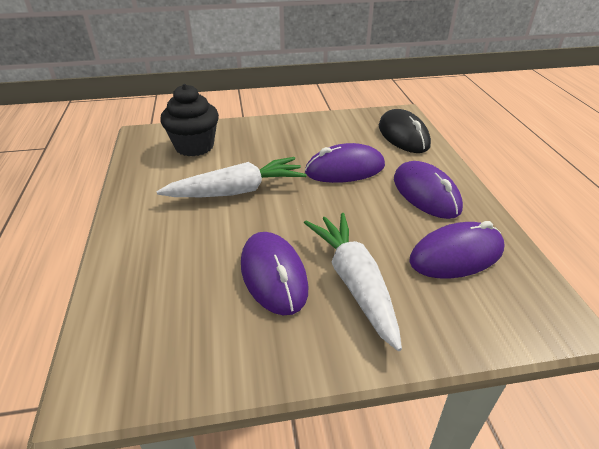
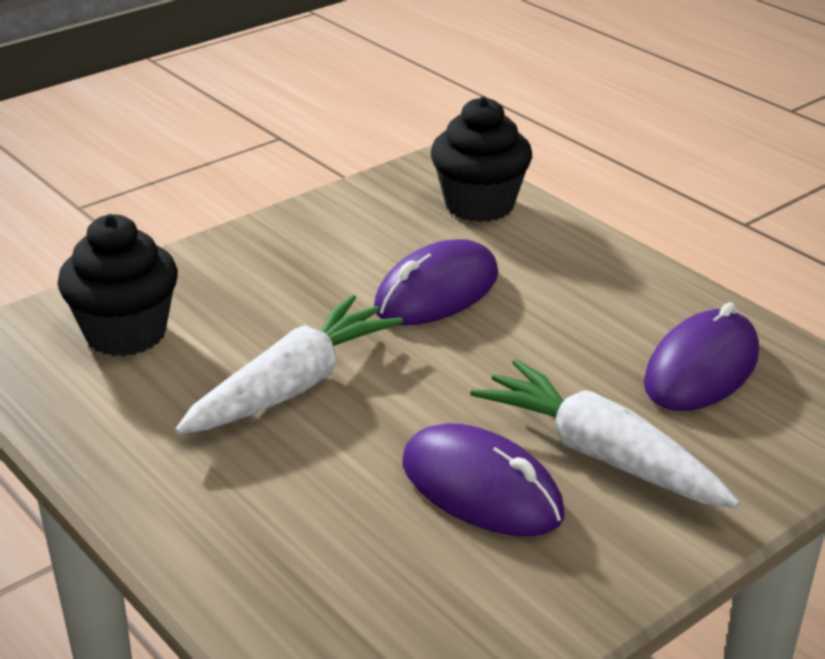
camera: 30 degrees left, 5 degrees down
(403, 136) = (479, 205): black mouse -> black cupcake
(426, 194) = (592, 293): purple mouse -> none

